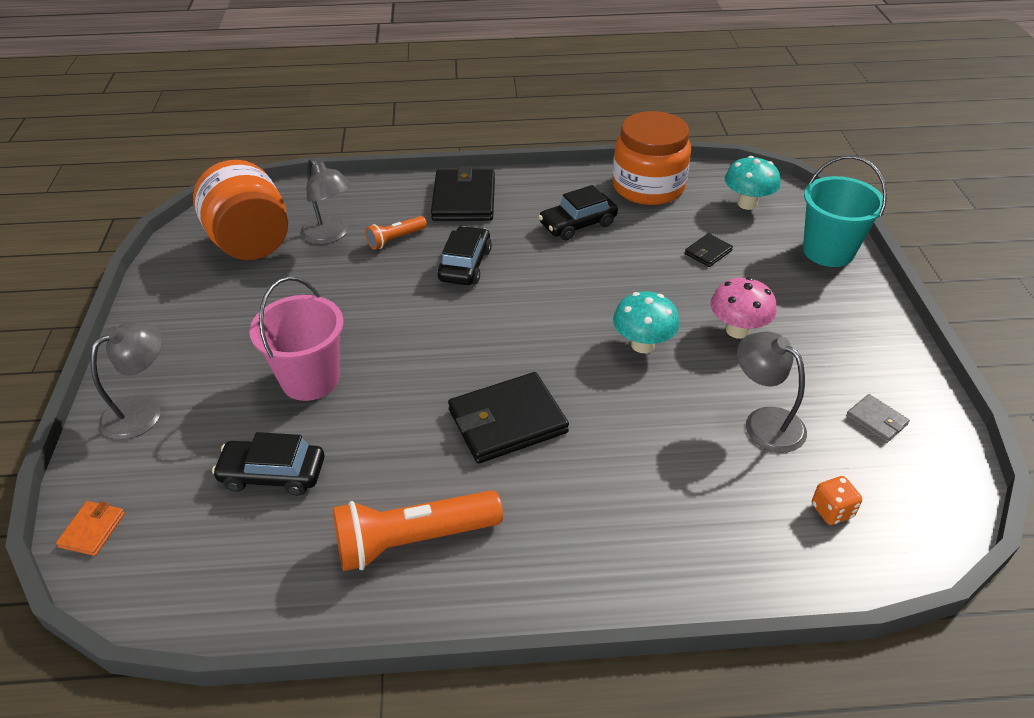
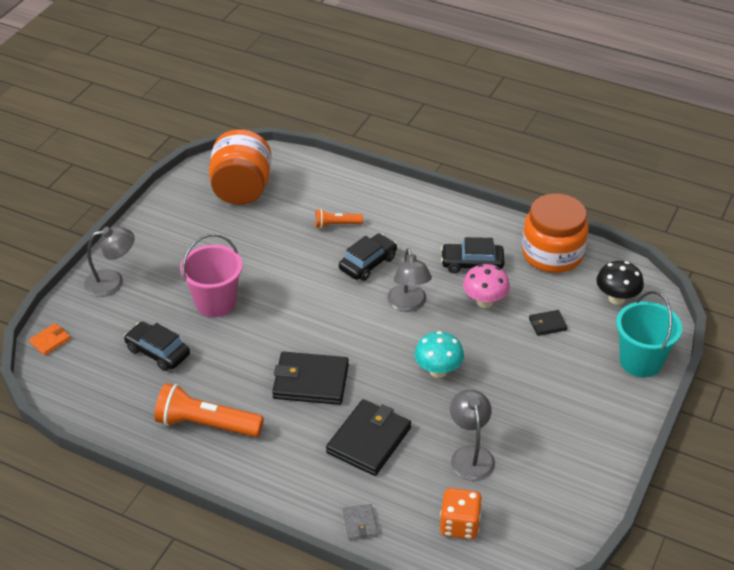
camera: 30 degrees right, 0 degrees up
(330, 235) = (296, 204): grey lamp -> grey lamp (408, 304)
(464, 199) = (407, 211): black wallet -> black wallet (369, 440)
(737, 330) = (512, 389): pink mushroom -> pink mushroom (484, 301)
(747, 204) = (616, 298): turquoise mushroom -> black mushroom
(832, 511) = (459, 525): orange dice -> orange dice, size x1.57
(876, 420) = (546, 489): grey wallet -> grey wallet (360, 524)

